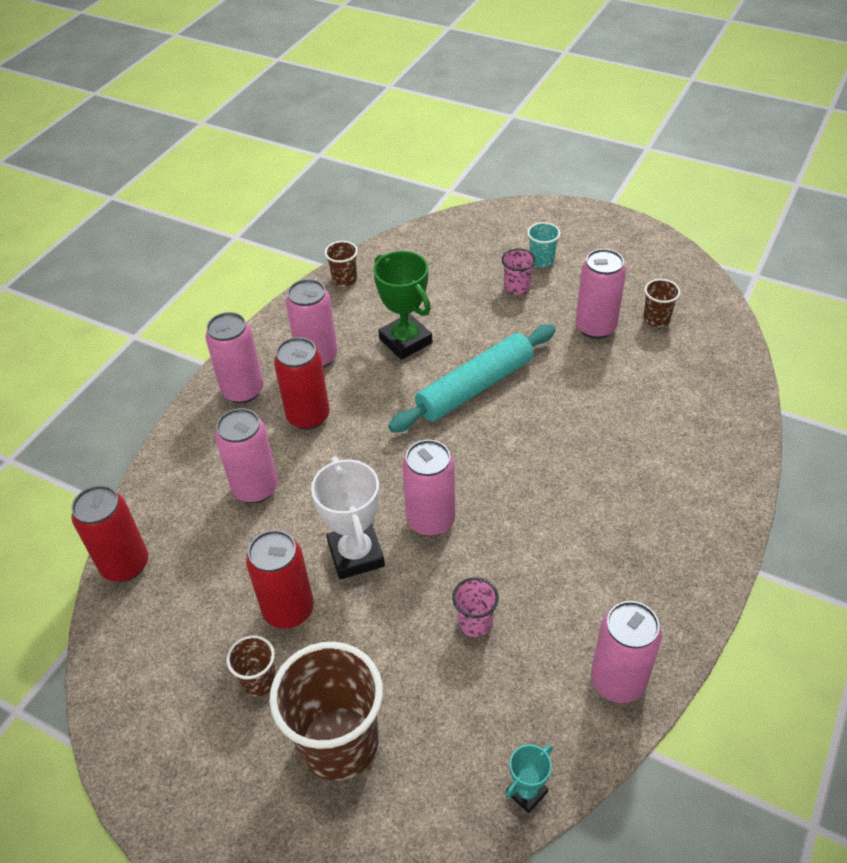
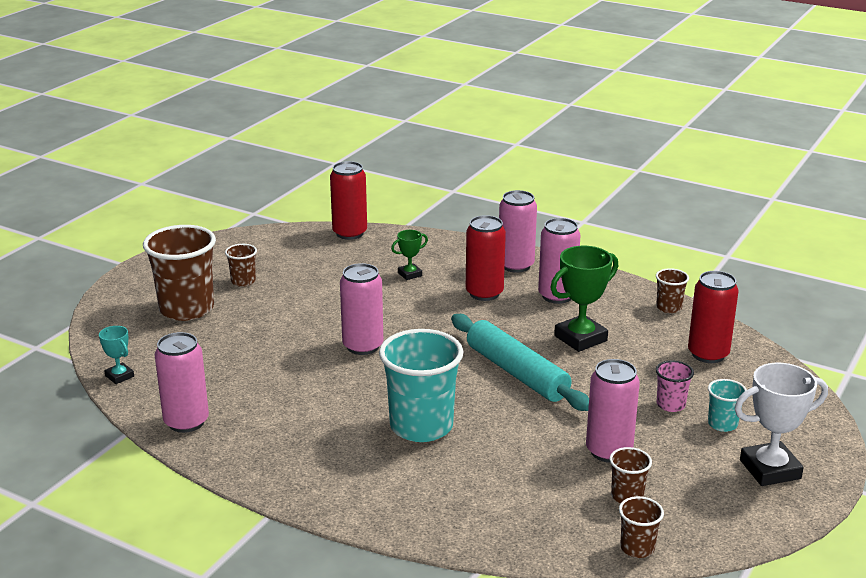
camera: 90 degrees right, 20 degrees down
(255, 488) = (410, 274): pink can -> green trophy
(288, 610) = (295, 290): red can -> red can (708, 354)
(356, 554) = (337, 314): white trophy -> white trophy (770, 469)
(475, 622) = (260, 362): pink cup -> none
(583, 457) = (421, 426): none -> turquoise cup
(720, 316) = (637, 548): none -> brown cup

